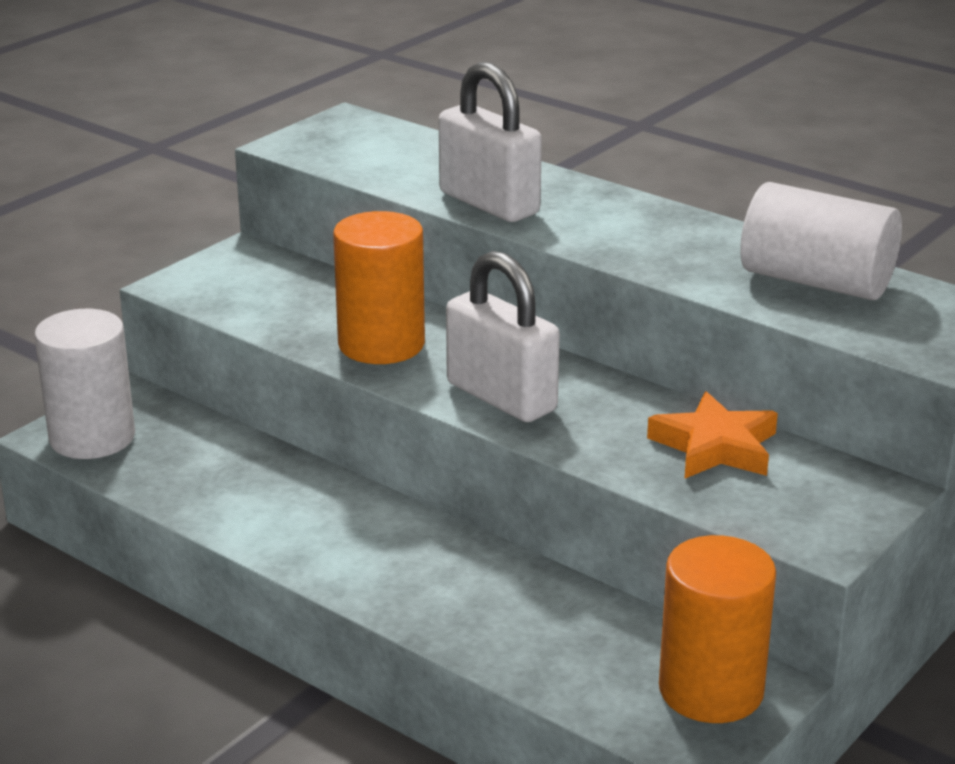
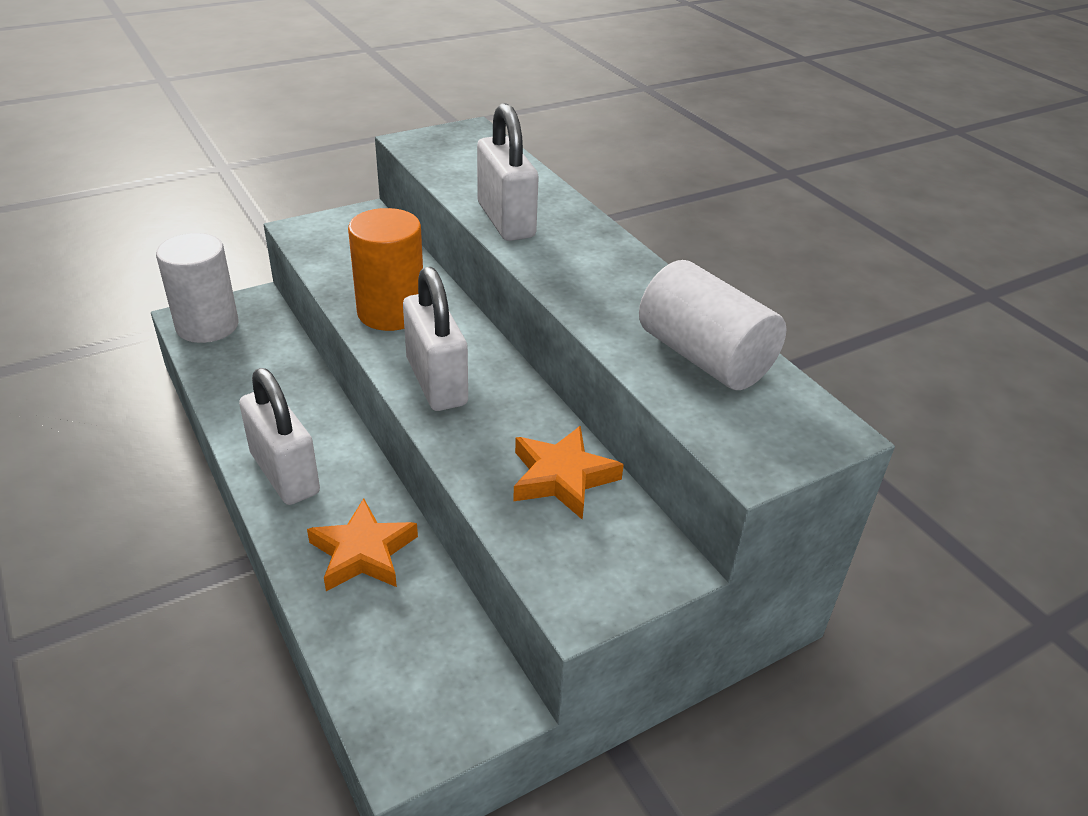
camera: 20 degrees right, 10 degrees up
(345, 558) = (285, 473): none -> white padlock
(507, 604) = (363, 553): none -> orange star
(711, 690) = (452, 693): orange cylinder -> none

